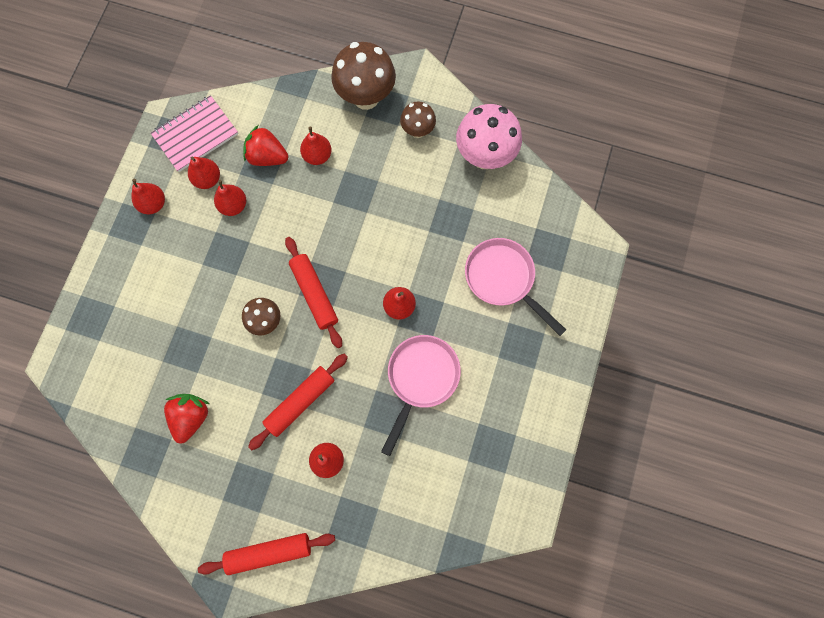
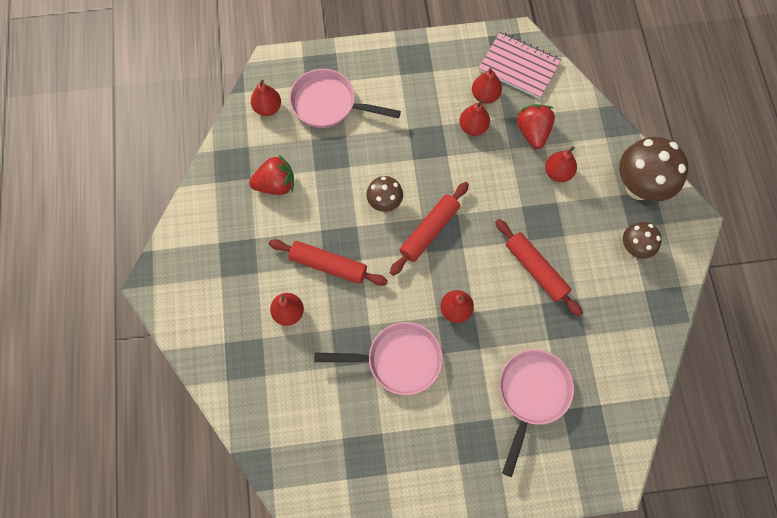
camera: 65 degrees right, 5 degrees down
(134, 327) = (329, 104): none -> pink pan
(153, 204) = (440, 66): red pear -> red pear (268, 108)
(269, 552) = (191, 300): red rolling pin -> red rolling pin (536, 269)
(484, 156) = (645, 322): pink mushroom -> none

